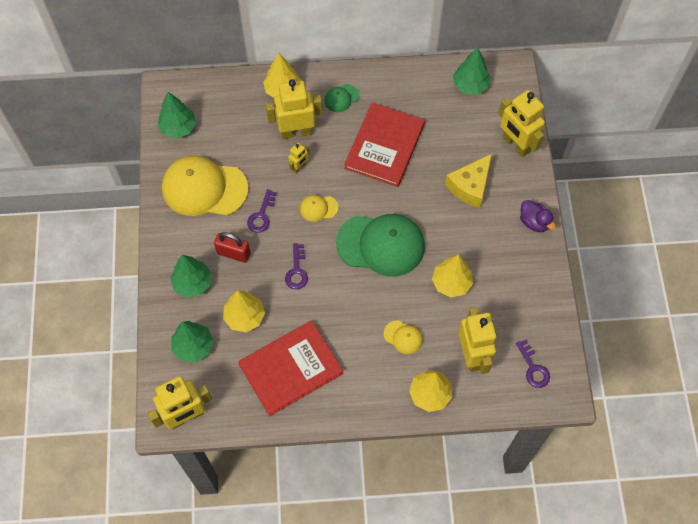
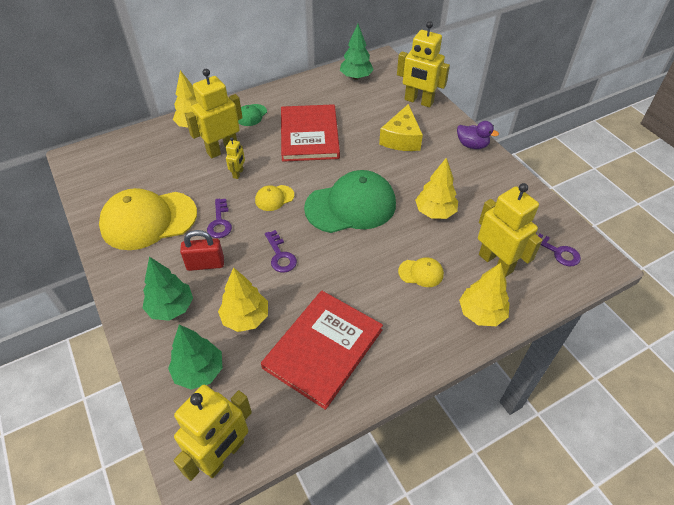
camera: 25 degrees left, 15 degrees down
(178, 127) = (101, 181): green tree -> none

